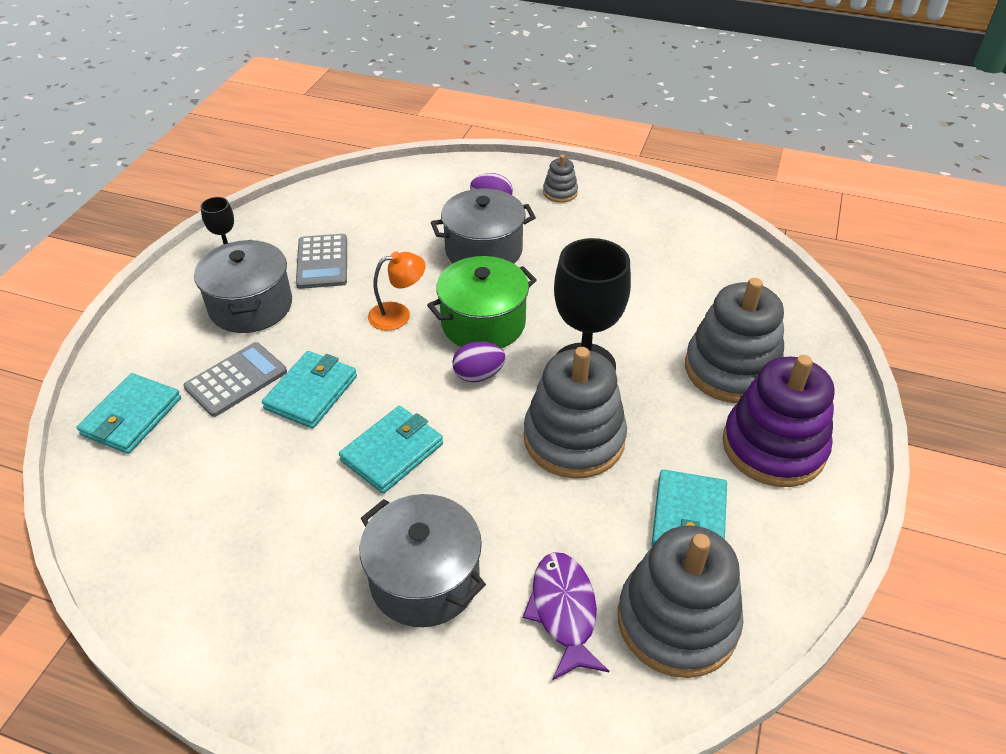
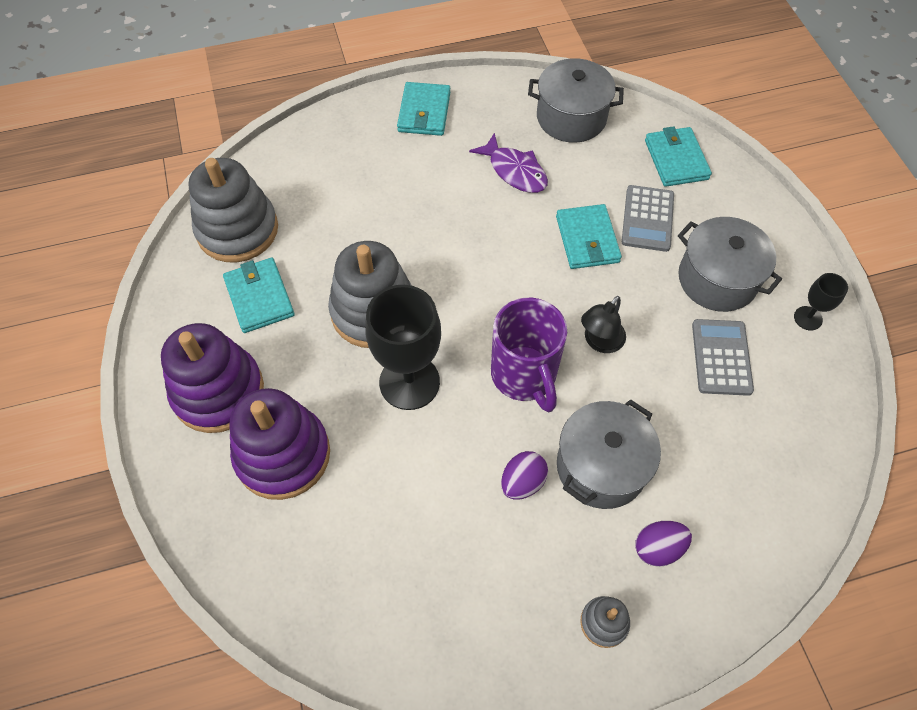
camera: 145 degrees right, 15 degrees up
(322, 262) = (721, 357): grey calculator -> grey calculator turned 45 degrees clockwise
(392, 452) = (489, 231): turquoise wallet -> turquoise wallet (424, 112)
(398, 314) = (599, 342): orange lamp -> black lamp
(425, 579) = (400, 174): grey pot -> grey pot (571, 117)
(478, 375) = (485, 323): purple egg -> purple egg (522, 482)
(483, 323) = (524, 376): green pot -> purple mug
(564, 611) = (308, 200): purple fish -> purple fish (515, 171)
(731, 369) = (283, 455): grey stacking toy -> purple stacking toy

